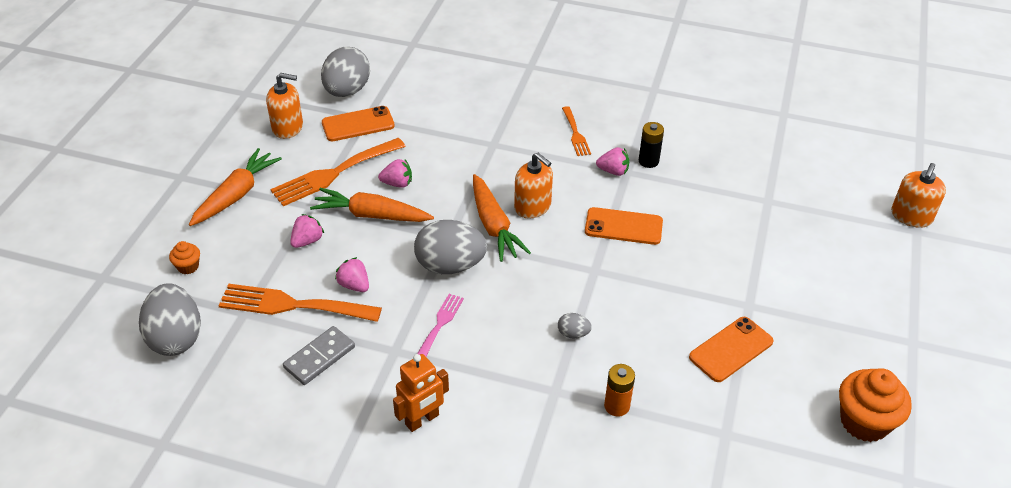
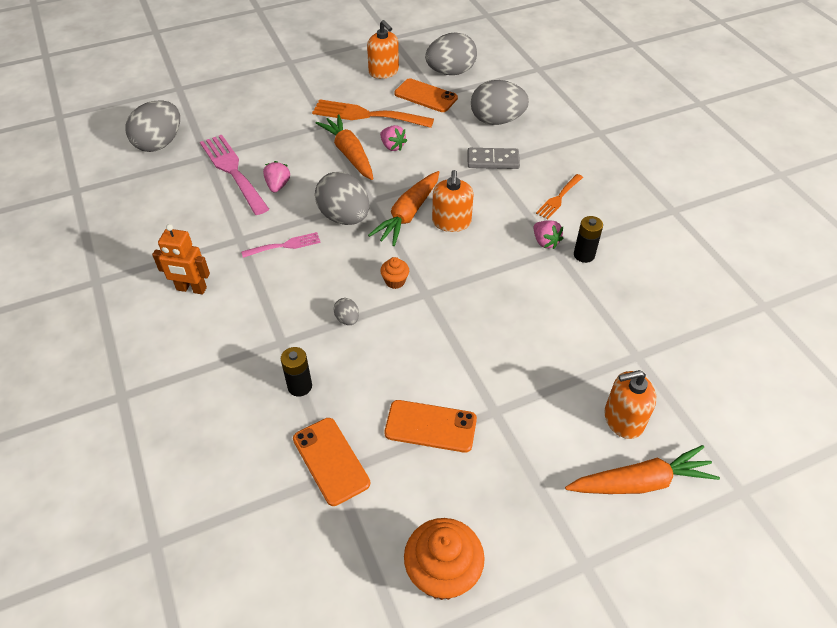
camera: 50 degrees right, 5 degrees up
(188, 266) = (220, 111): orange cupcake -> orange cupcake (395, 281)
(236, 195) = (300, 90): orange carrot -> orange carrot (640, 482)
(292, 305) = (232, 171): orange fork -> pink fork
(307, 241) = (294, 142): pink strawberry -> none
(319, 357) = (200, 209): grey domino -> grey domino (493, 160)
(445, 106) = (497, 120): none -> grey egg
(617, 406) = (300, 386): orange battery -> black battery
(623, 226) = (492, 282): orange phone -> orange phone (331, 461)
(911, 216) = (756, 476): orange soap dispenser -> orange soap dispenser (623, 419)

